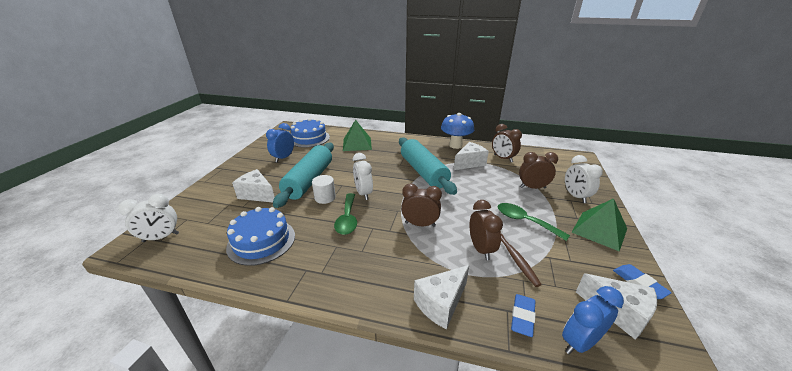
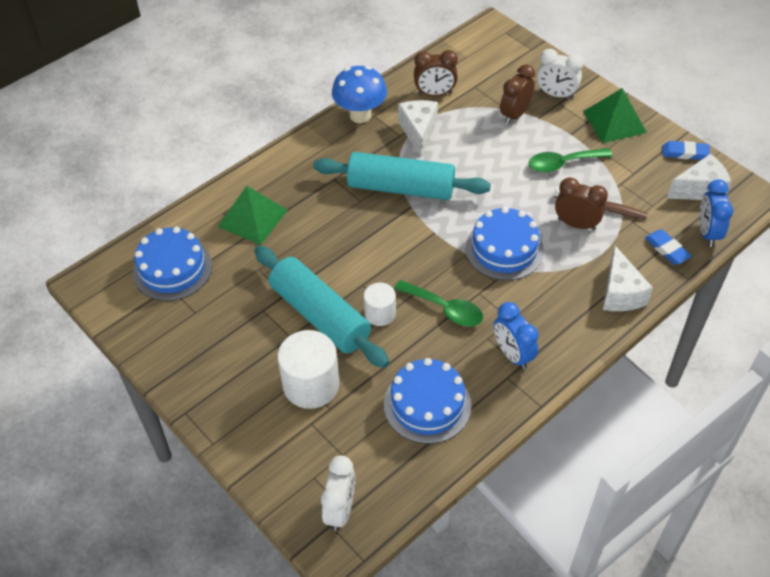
camera: 55 degrees left, 20 degrees up
(257, 194) = (311, 385): white cheese -> white cylinder
(283, 158) = (218, 324): blue clock -> blue clock (512, 355)
(363, 193) = (402, 271): white clock -> none
(420, 224) = (504, 249): brown clock -> blue cake

